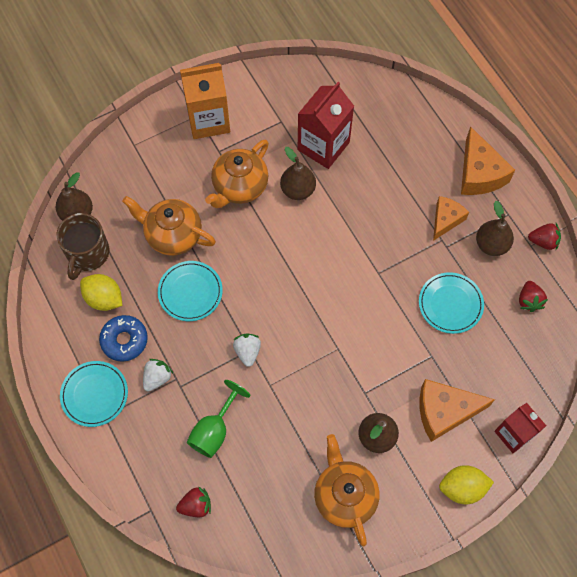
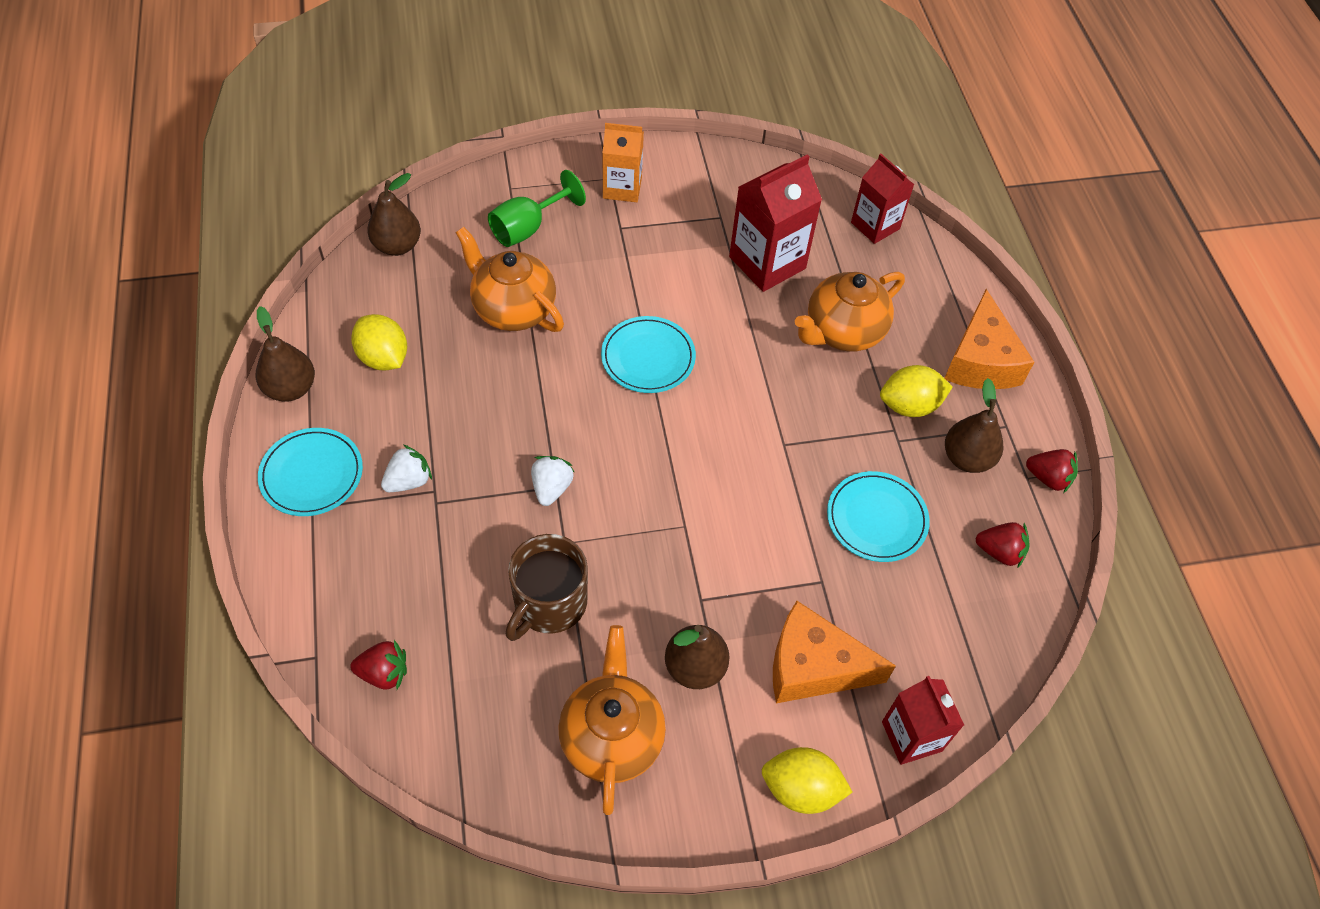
camera: 15 degrees right, 10 degrees down
(87, 253) = (388, 296): brown mug -> brown mug (549, 603)
(124, 340) = (386, 418): blue donut -> none
(190, 292) = (505, 386): turquoise plate -> turquoise plate (648, 357)
(208, 120) = (622, 188): orange carton -> orange carton, size x0.65
(214, 430) = (457, 578): green goblet -> green goblet (527, 228)
(239, 187) = (630, 278): orange teapot -> orange teapot (843, 331)
(298, 190) = (709, 305): brown pear -> brown pear (291, 388)
(383, 95) = (875, 225): none -> red carton
(446, 220) = (909, 405): orange cheese -> yellow lemon
(529, 300) = (999, 552): red strawberry -> red strawberry turned 90 degrees counterclockwise

